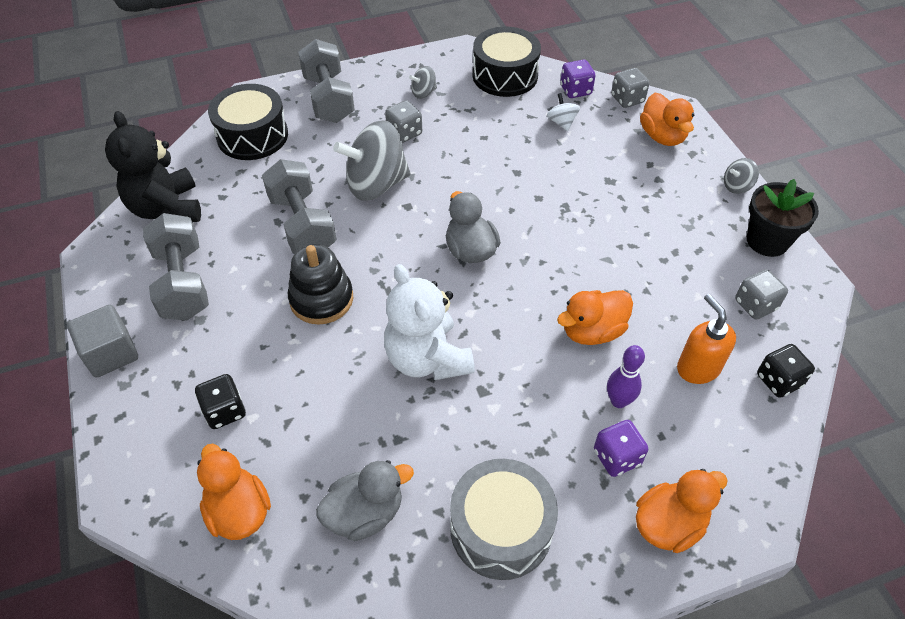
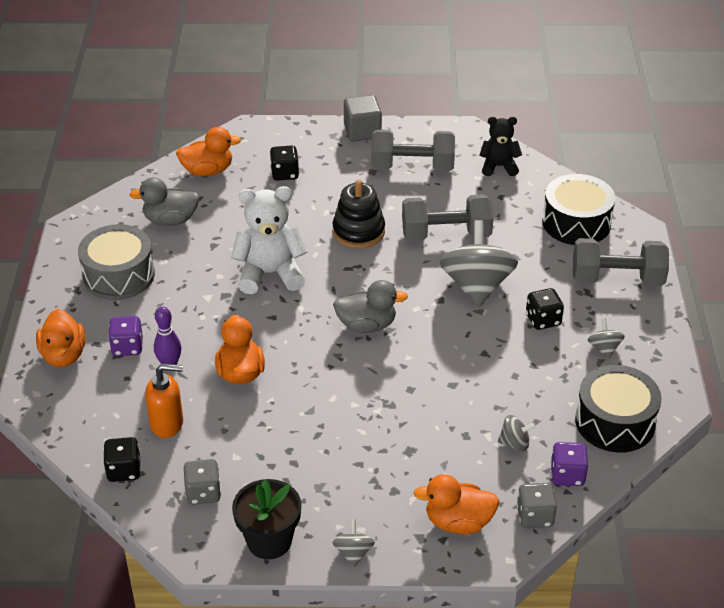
camera: 110 degrees right, 10 degrees down
(167, 209) = (499, 166): black teddy bear -> black teddy bear, size x0.61
(365, 513) = (170, 220): grey duck -> grey duck turned 90 degrees clockwise
(404, 133) = (543, 320): grey dice -> black dice
(561, 122) = (515, 443): white spinning top -> grey spinning top

